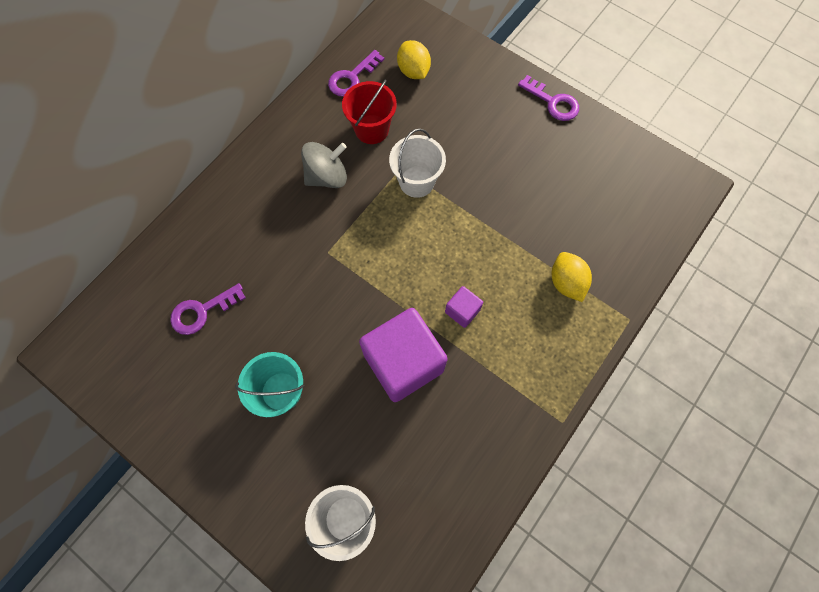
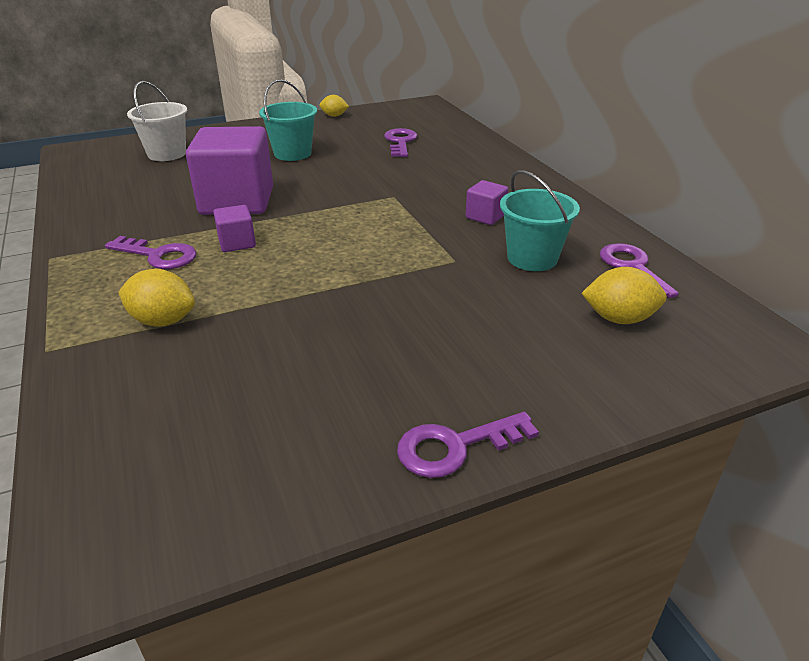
camera: 120 degrees right, 35 degrees down
(149, 426) = (334, 116): none -> yellow lemon
(327, 177) = (485, 216): grey spinning top -> purple cube
(372, 129) = (532, 258): red bucket -> turquoise bucket
(416, 182) = (425, 265): white bucket -> none
(510, 349) = (158, 255): none -> purple key

